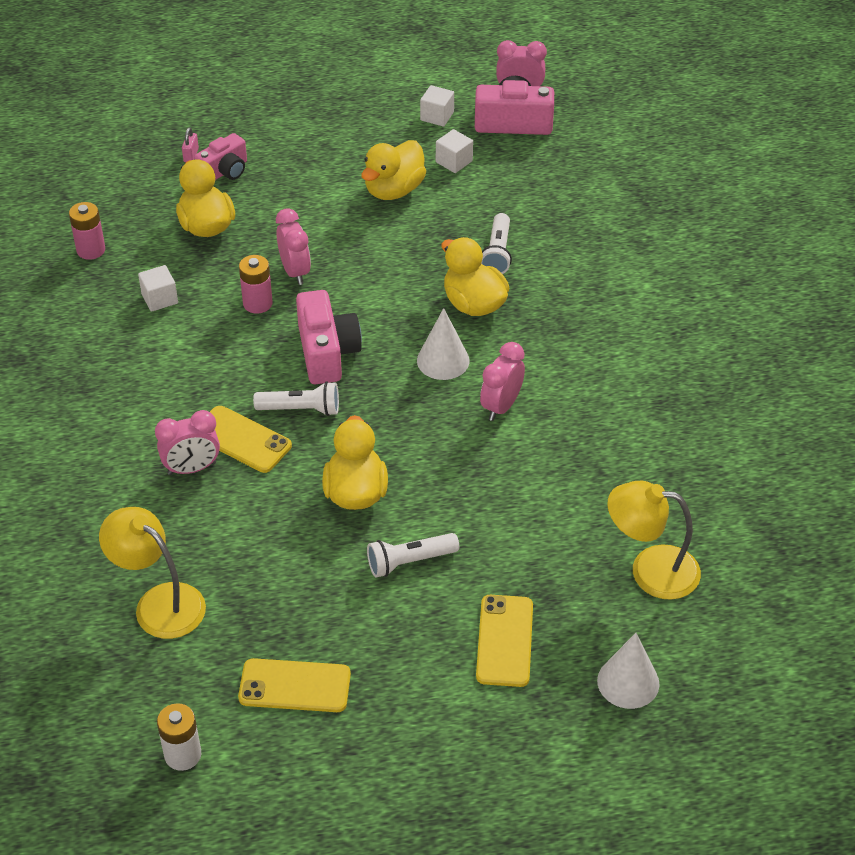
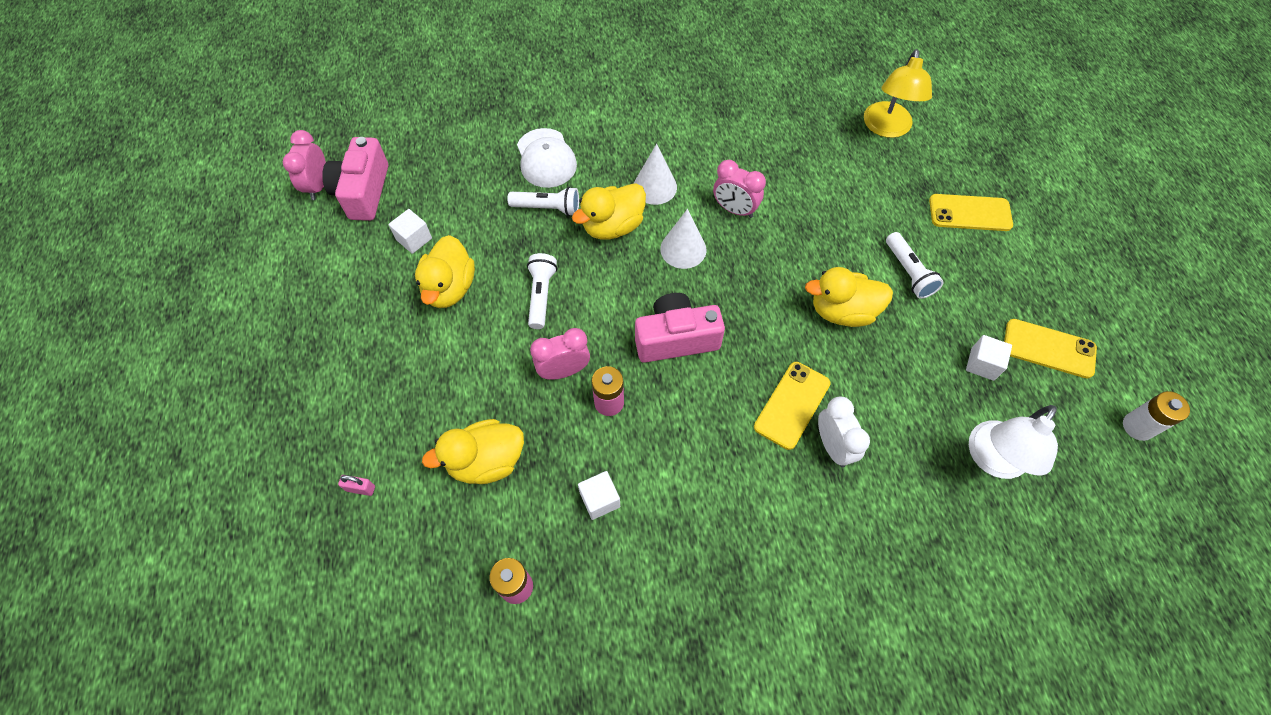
camera: 90 degrees left, 15 degrees up
(159, 602) = (992, 460): yellow lamp -> white lamp
(192, 468) = (833, 446): pink clock -> white clock
(225, 171) = (395, 449): pink camera -> none
(295, 686) = (1048, 348): yellow phone -> yellow phone turned 75 degrees counterclockwise
(301, 409) = (749, 357): white flashlight -> white flashlight (541, 295)
(394, 190) = (450, 288): yellow duck -> yellow duck turned 60 degrees clockwise
(437, 116) = (340, 252): white cube -> white cube (982, 364)
(569, 249) = (546, 158): none -> white cap
(628, 682) = (986, 146): white cone -> white cone (655, 187)

